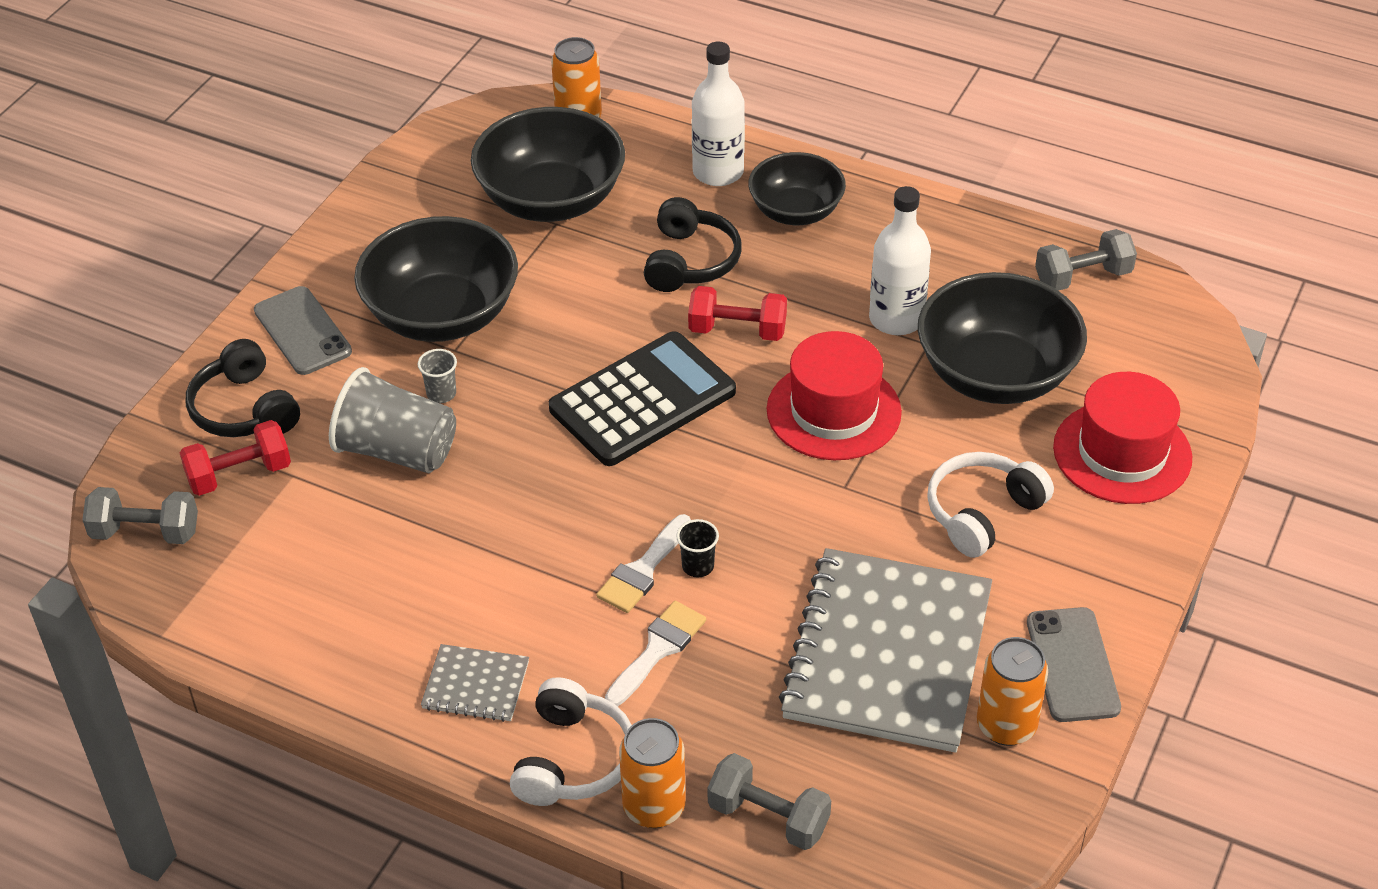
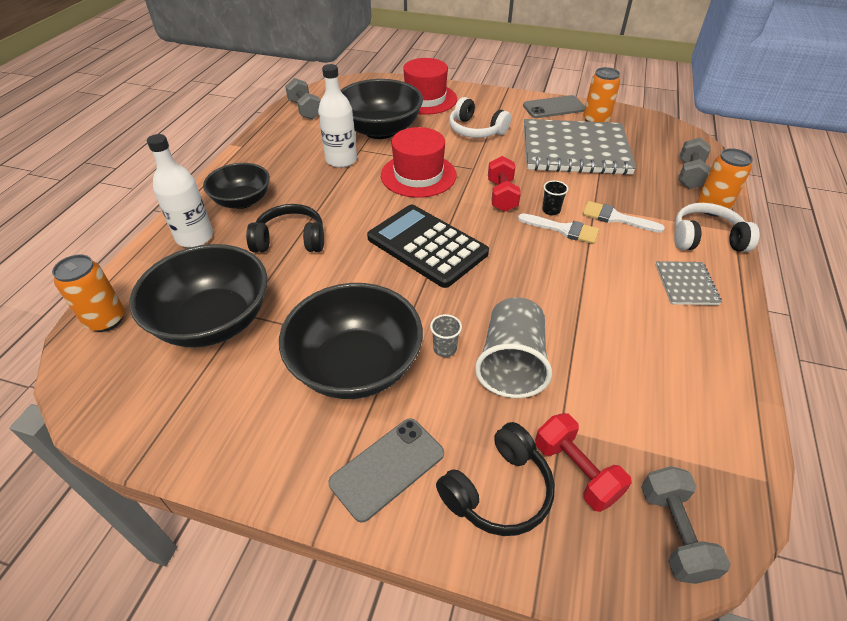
camera: 100 degrees left, 0 degrees up
(737, 330) = (357, 214): red dumbbell -> red dumbbell (501, 195)

